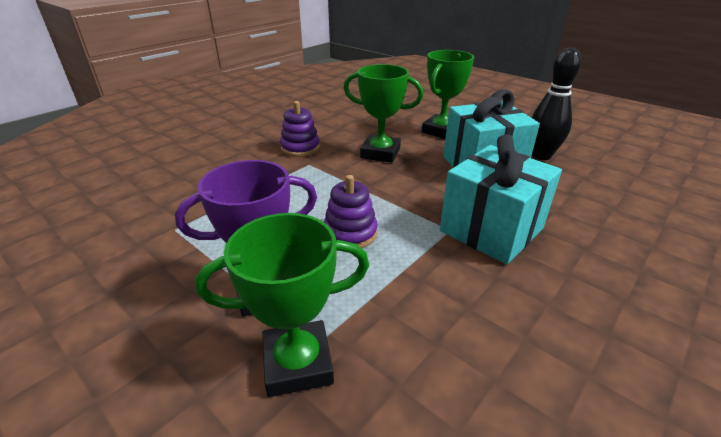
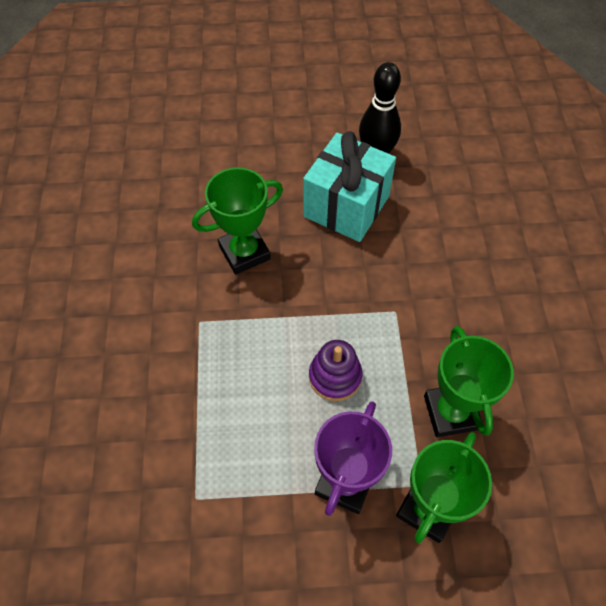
camera: 45 degrees left, 25 degrees up
(300, 148) = (159, 304): purple stacking toy -> none
(441, 131) = (261, 172): green trophy -> green trophy (451, 412)
(491, 230) = (421, 287): turquoise gift -> none

